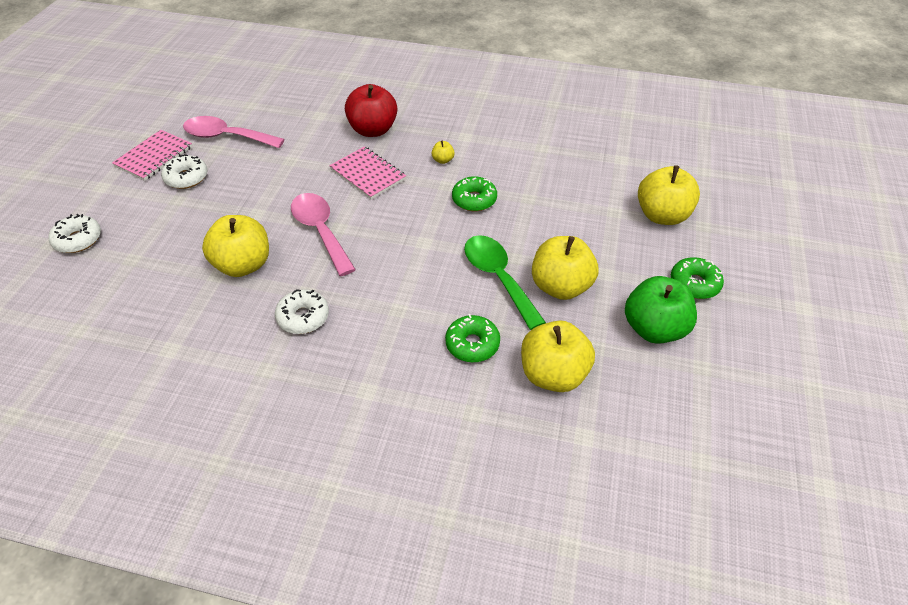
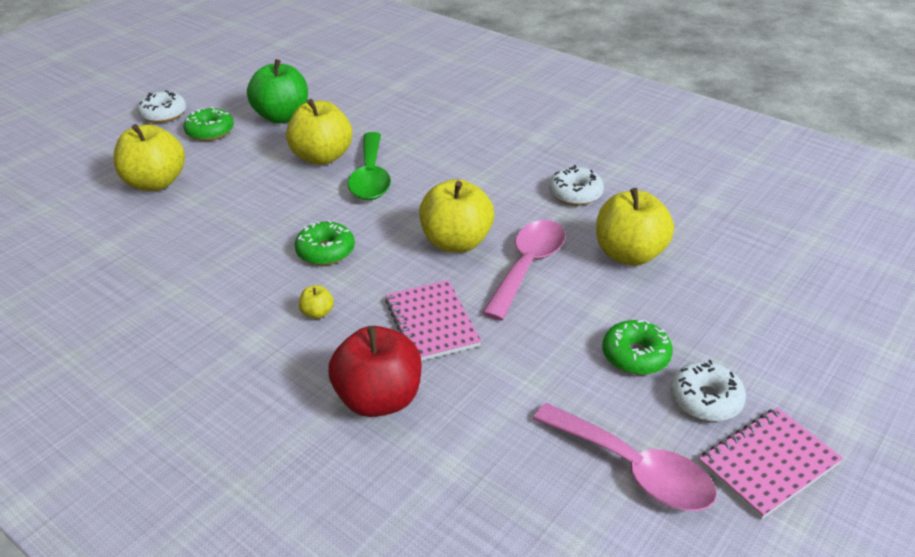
camera: 155 degrees left, 10 degrees down
(78, 240) = (853, 342): white donut -> white donut (163, 114)
(320, 231) = (528, 266): pink spoon -> pink spoon turned 150 degrees counterclockwise
(472, 344) = (434, 142): green donut -> green donut (635, 355)
(553, 374) = (388, 113): yellow apple -> yellow apple (456, 242)

